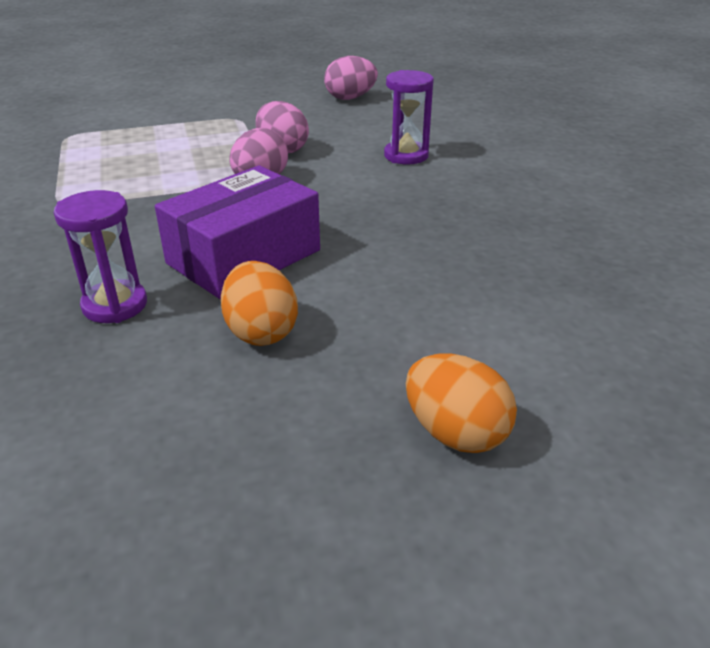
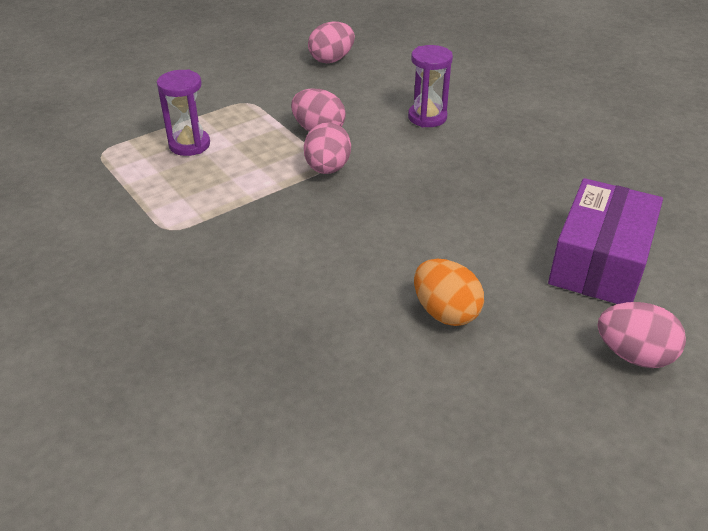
camera: 20 degrees left, 5 degrees up
(115, 305) = (312, 318): purple hourglass -> purple hourglass (189, 145)
(244, 257) = (377, 248): purple box -> purple box (599, 262)
(455, 433) = (633, 355): orange egg -> pink egg

